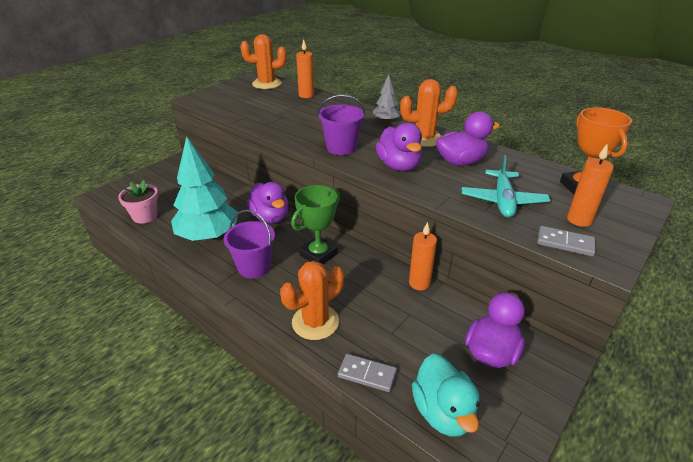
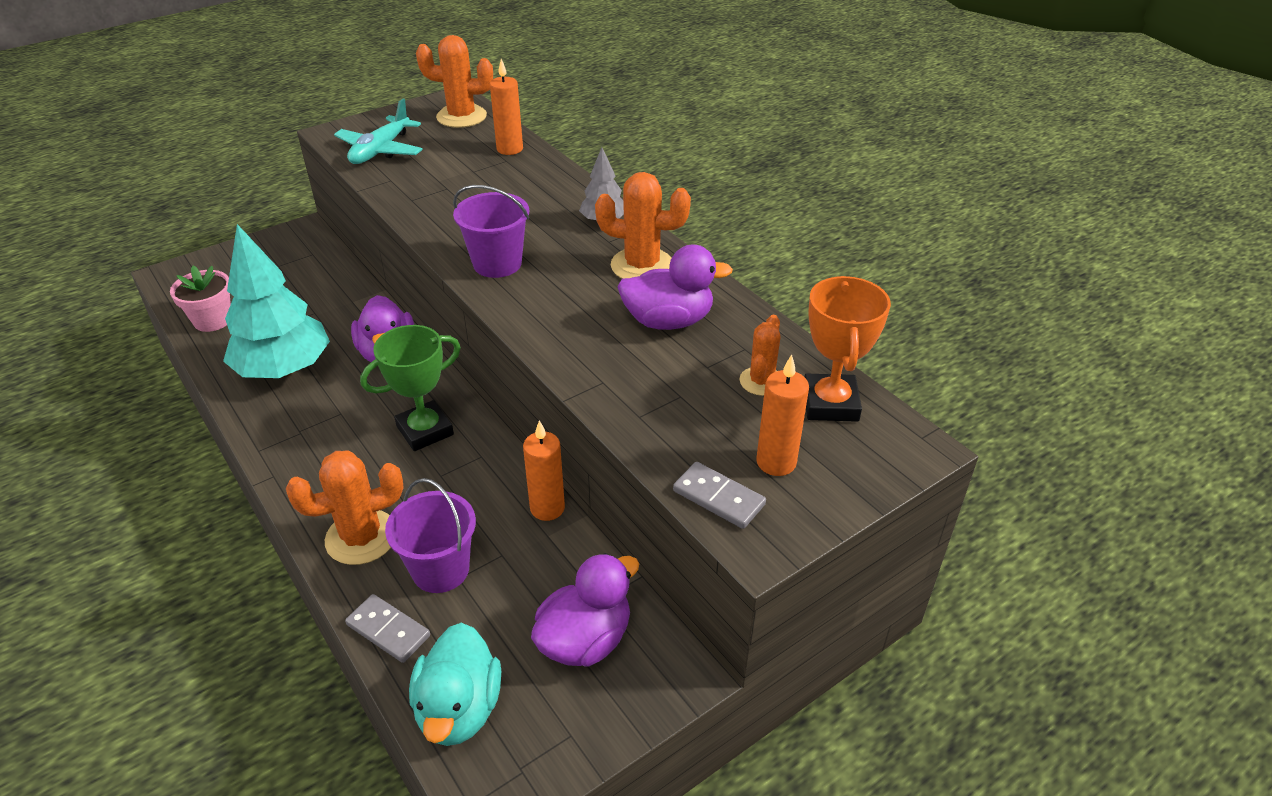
camera: 15 degrees right, 5 degrees up
(254, 267) = (322, 433): purple bucket -> purple bucket (440, 569)
(399, 166) = (563, 313): purple duck -> none
(503, 201) = (680, 405): turquoise plane -> turquoise plane (380, 150)
(536, 182) = (761, 381): none -> orange cactus

